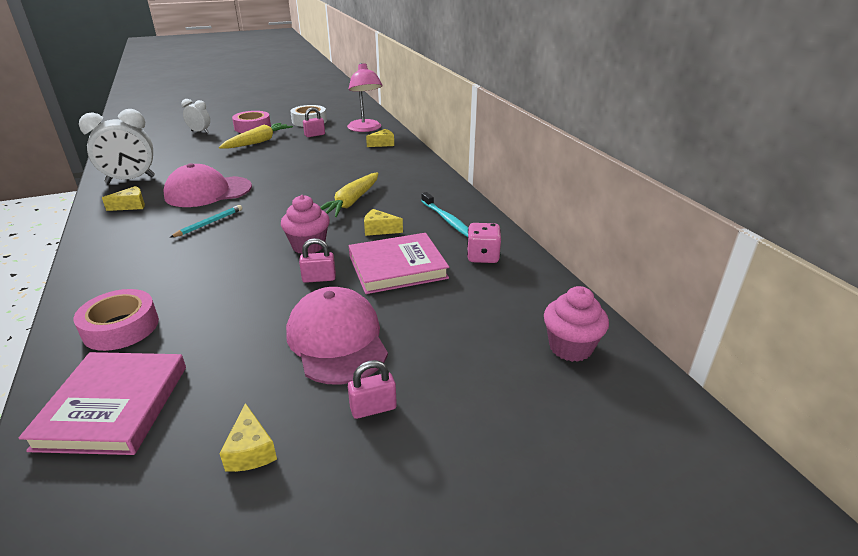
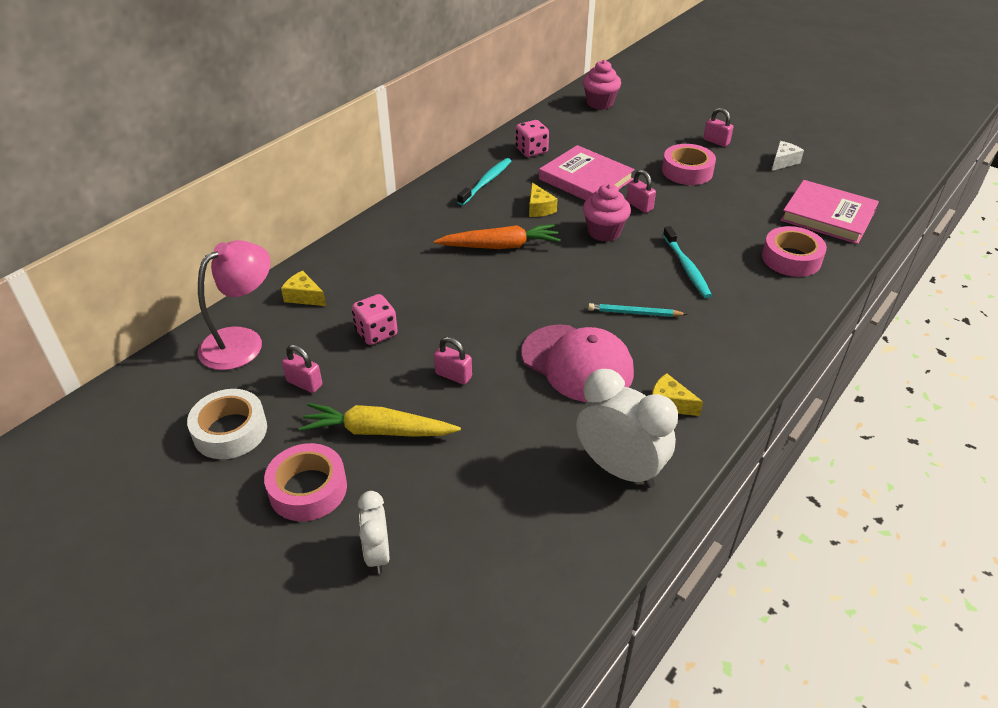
camera: 120 degrees left, 10 degrees up
(113, 406) = (828, 216): pink book -> pink book turned 60 degrees clockwise
(210, 264) = (686, 267): none -> turquoise toothbrush
(251, 451) = (783, 162): yellow cheese -> white cheese
(261, 162) = (453, 375): none -> pink padlock
(325, 153) = (376, 333): none -> pink dice
(337, 340) = (687, 171): pink cap -> pink tape
(352, 201) = (500, 246): yellow carrot -> orange carrot

